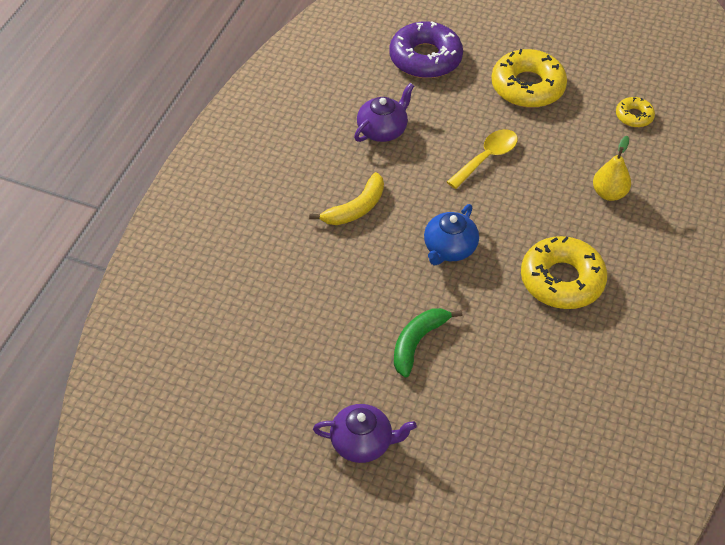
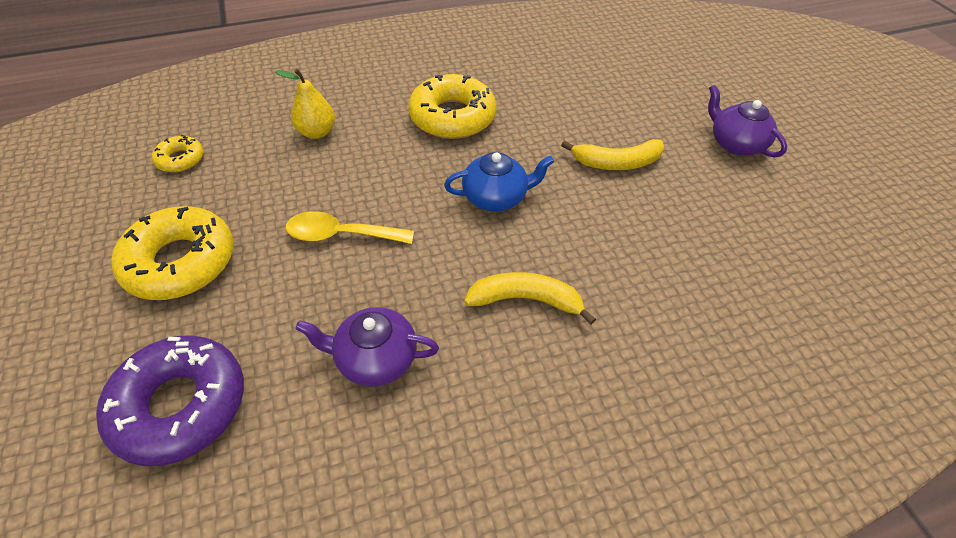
camera: 130 degrees left, 0 degrees up
(417, 343) = (616, 163): green banana -> yellow banana

